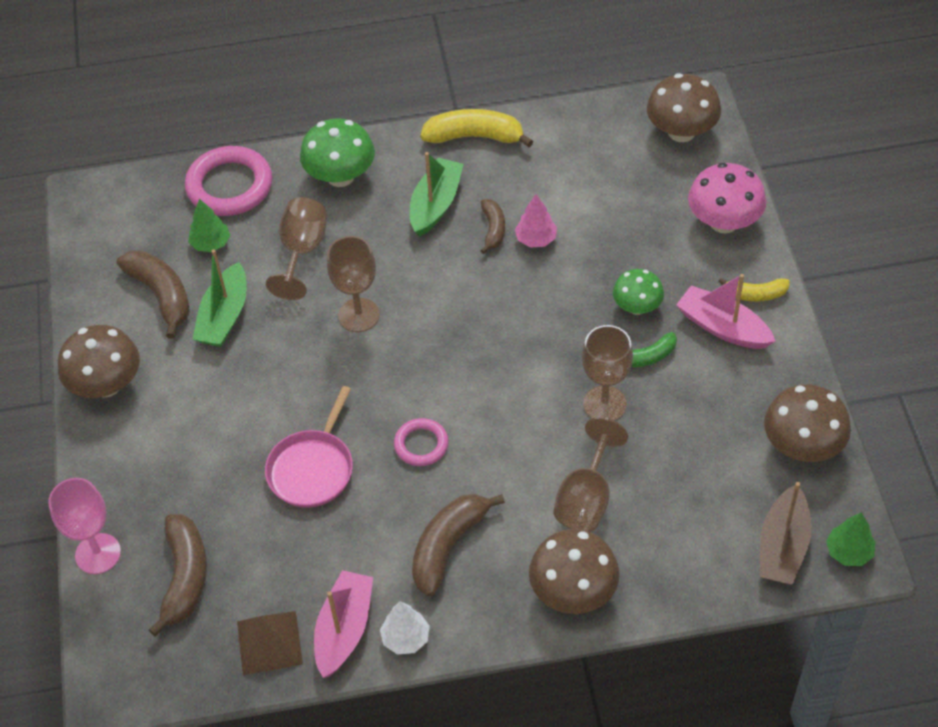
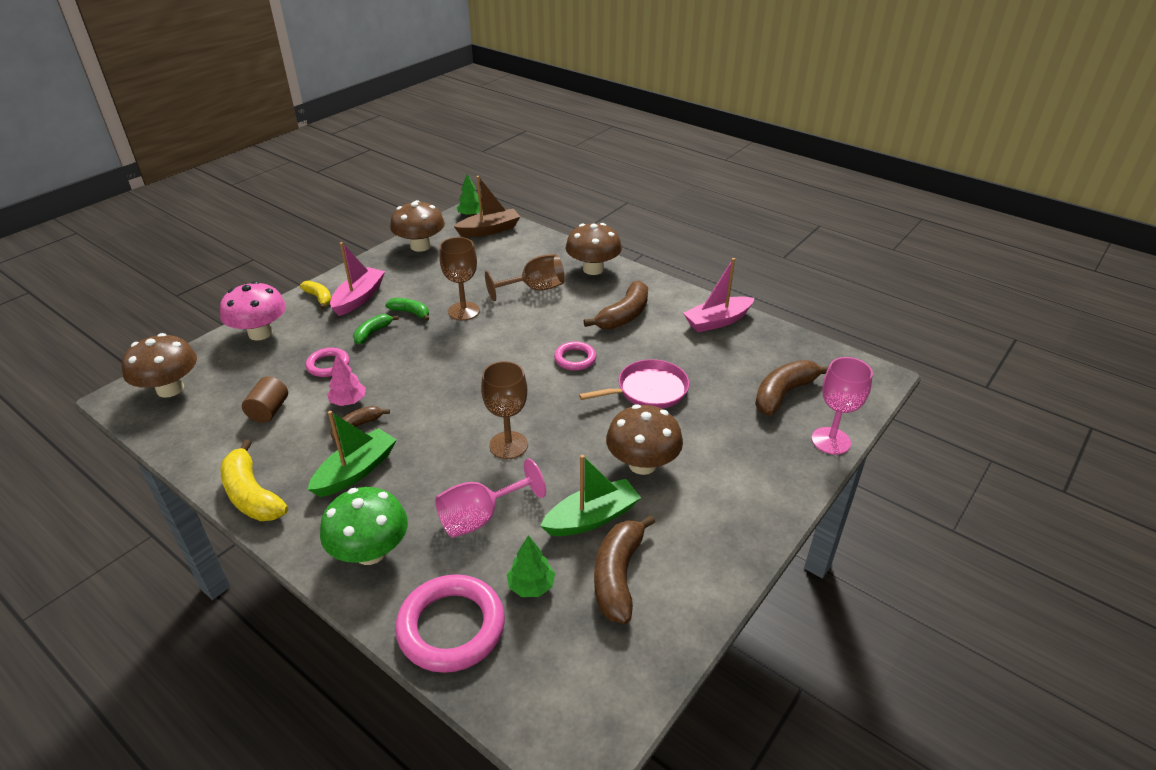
camera: 135 degrees left, 15 degrees down
(106, 384) = (730, 540): brown mushroom -> brown mushroom (642, 464)
(269, 642) = (763, 340): brown pyramid -> none
(302, 252) = (480, 517): brown goblet -> pink goblet
(405, 638) = (691, 301): white tree -> none
(435, 204) = (356, 471): green boat -> green boat turned 150 degrees clockwise
(448, 546) = (624, 315): brown banana -> brown banana turned 45 degrees counterclockwise
(578, 183) = (269, 411): none -> brown cylinder
(611, 249) = (328, 365): none -> pink ring
(637, 307) = (372, 333): green mushroom -> green banana
(723, 327) = (359, 298): pink boat -> pink boat turned 150 degrees counterclockwise

